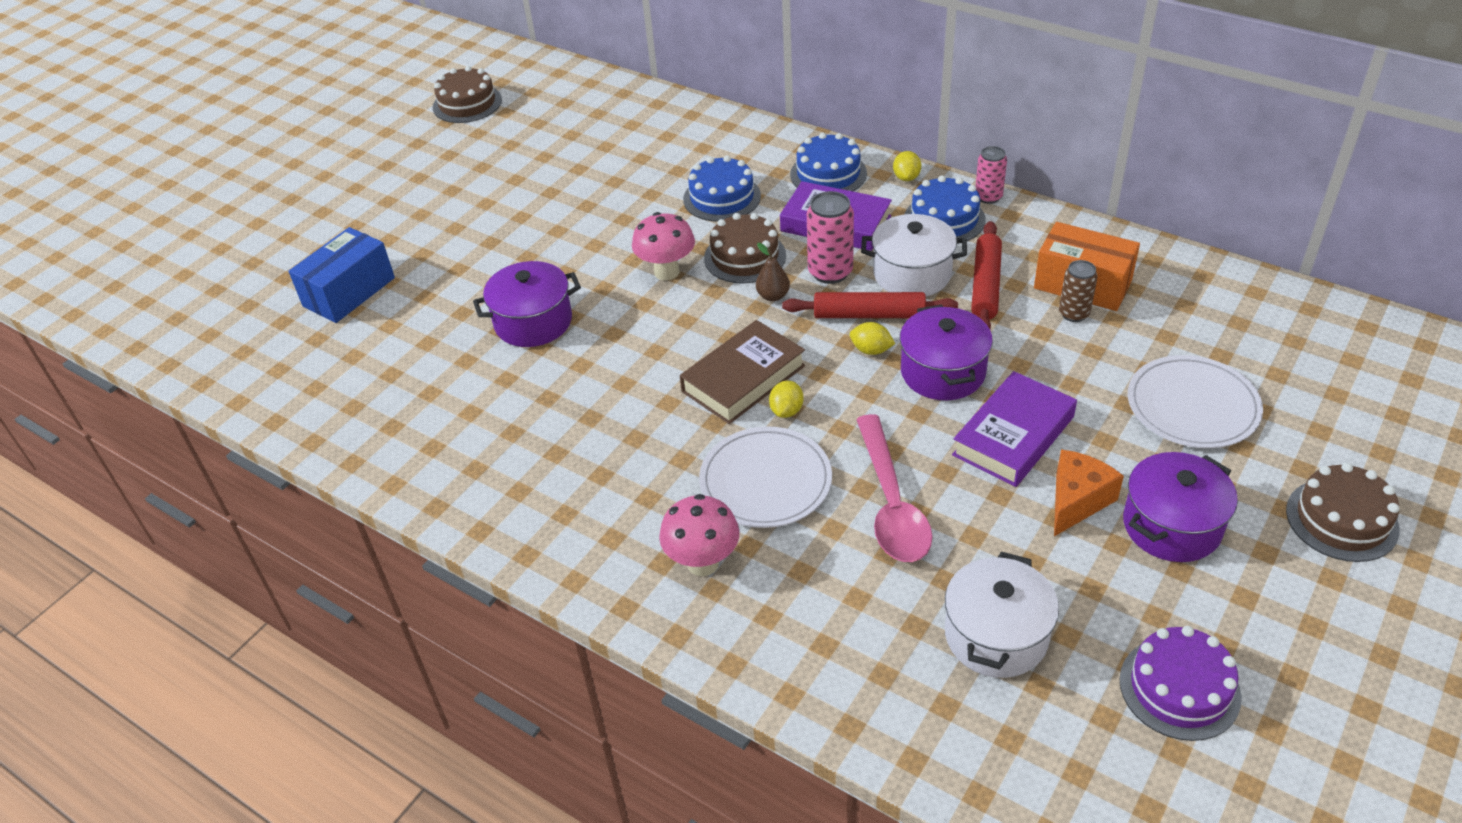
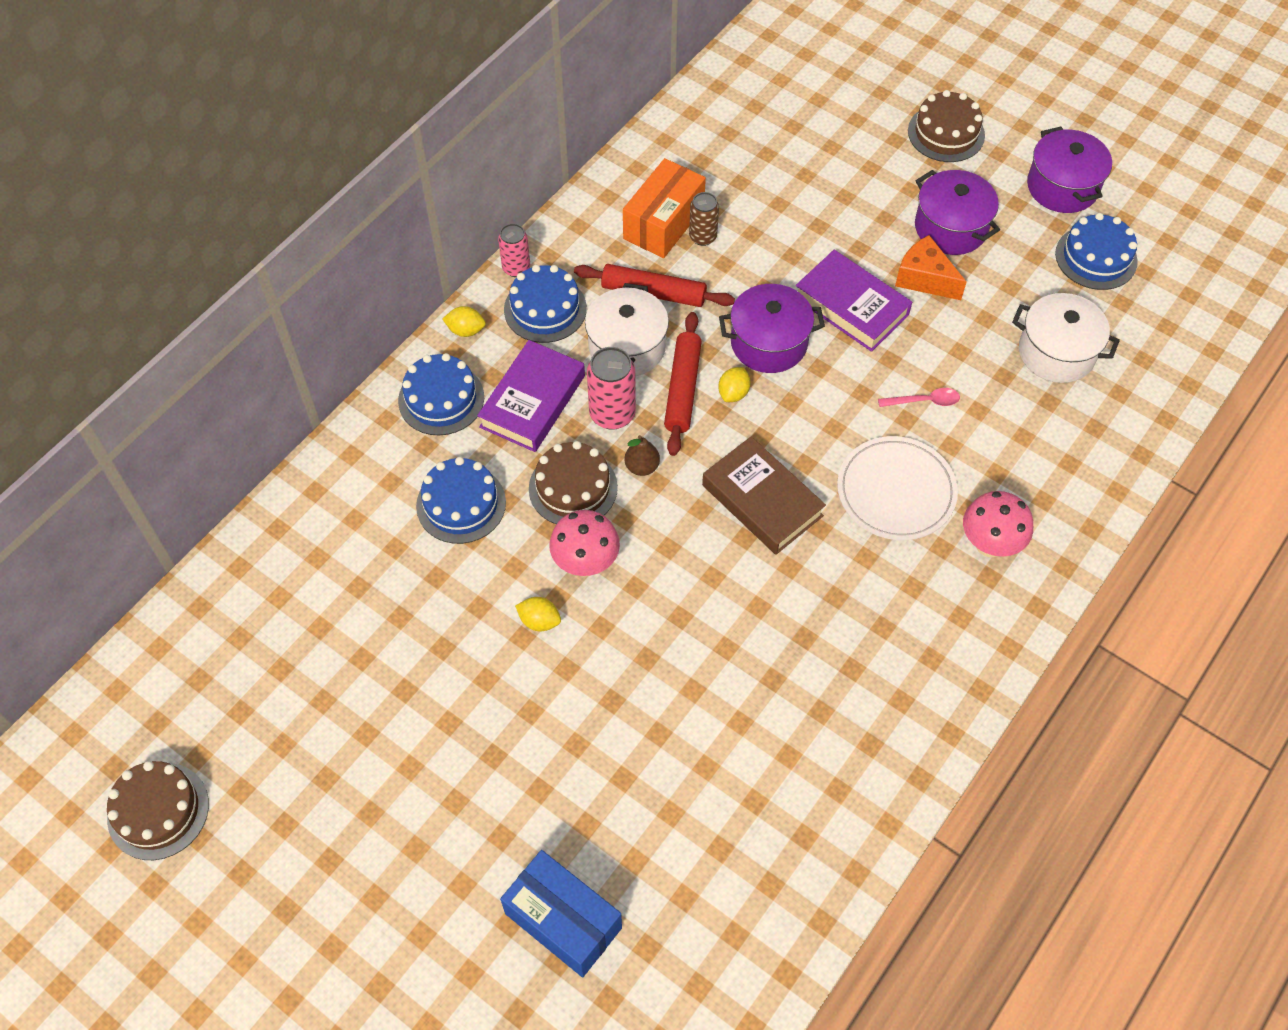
camera: 90 degrees left, 15 degrees up
(533, 322) = (651, 698): purple pot -> purple pot (1062, 187)
(786, 410) = (808, 468): yellow lemon -> yellow lemon (539, 621)
(891, 503) = (924, 401): pink spoon -> pink spoon, size x0.47
(1179, 688) = (1096, 257): purple cake -> blue cake
(1192, 406) = (825, 185): white plate -> none

